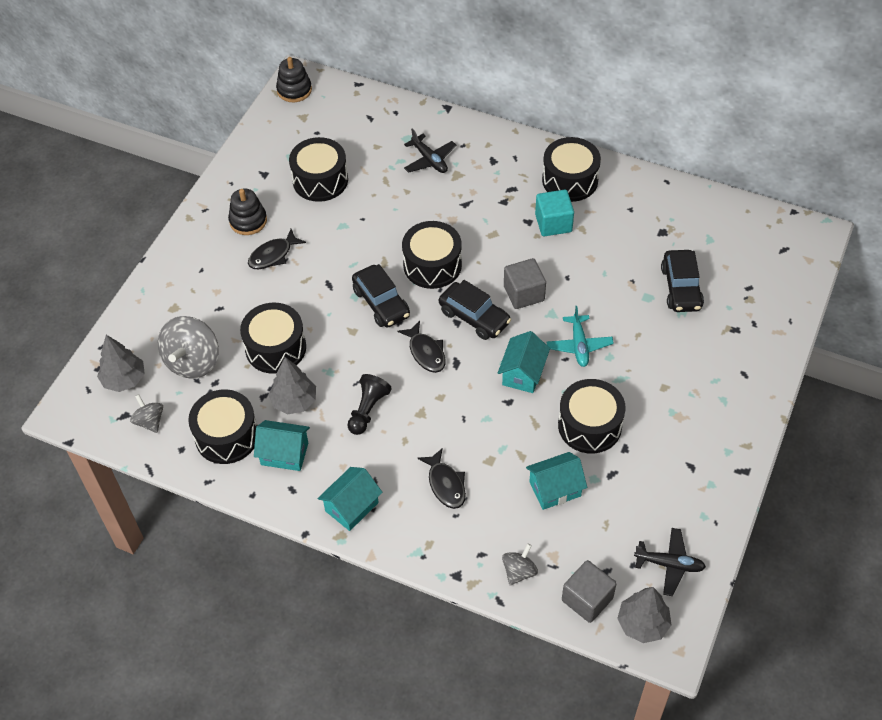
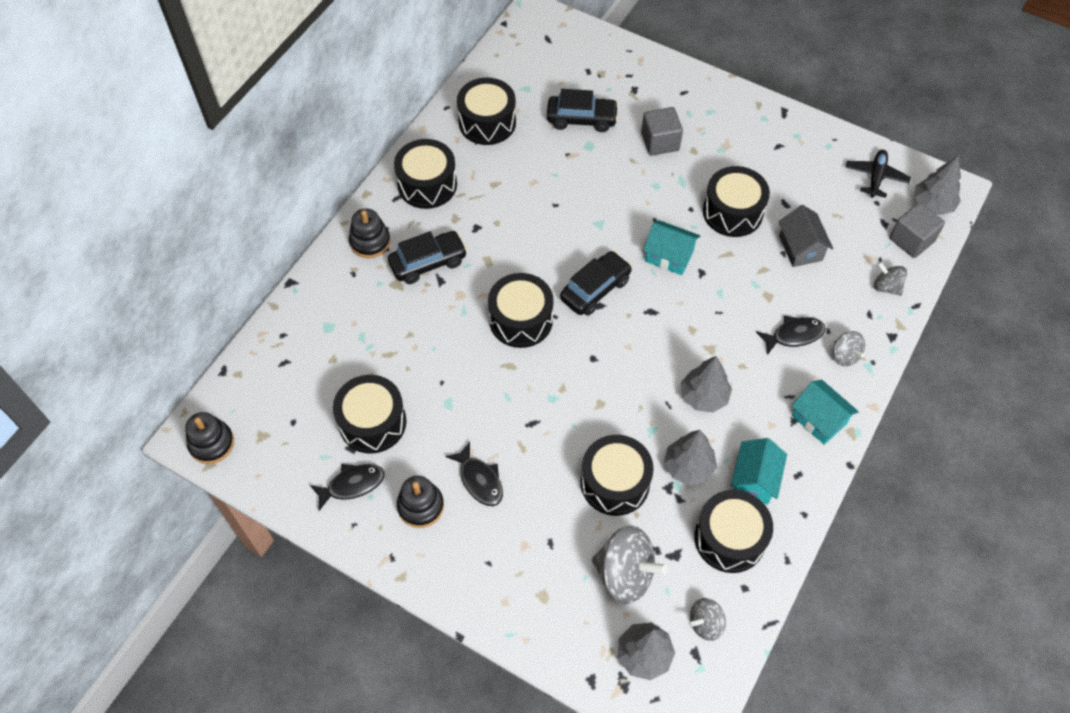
camera: 85 degrees left, 5 degrees up
(368, 410) = (704, 396): black pawn -> grey tree
(381, 303) = (565, 373): black car -> black car (428, 262)
(426, 352) = (635, 337): black fish -> black fish (352, 485)
(427, 530) = (845, 355): none -> grey spinning top
(429, 160) = (368, 307): black plane -> none
(498, 151) = (370, 241): none -> black stacking toy
(524, 293) = (571, 243): grey cube -> grey cube (660, 142)
(553, 223) = (483, 206): turquoise cube -> none
(555, 489) = (800, 248): turquoise house -> grey house
(579, 345) = (640, 207): turquoise plane -> none
(656, 214) = (487, 122): none -> black drum

